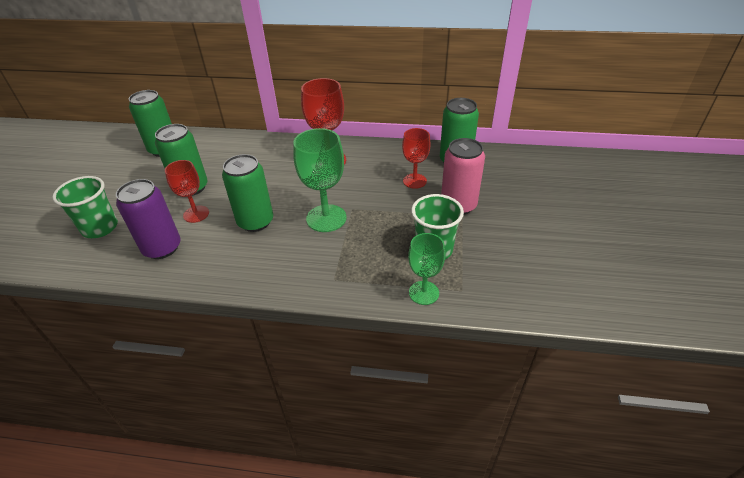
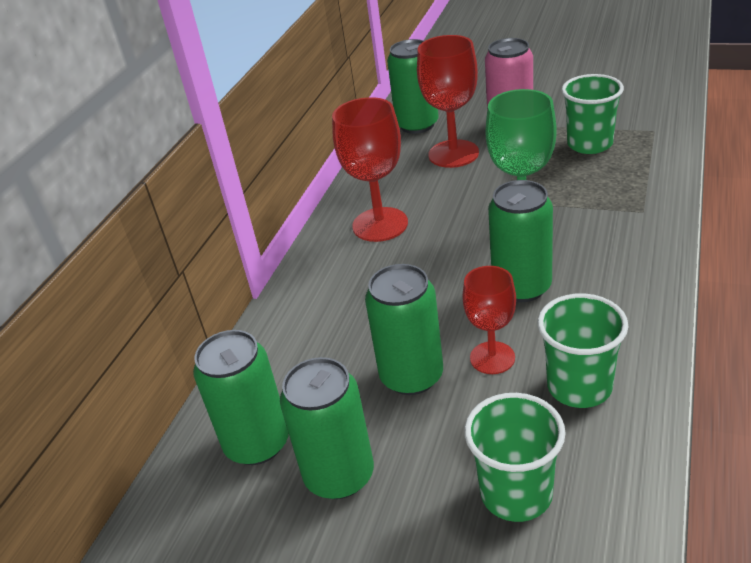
camera: 75 degrees left, 5 degrees down
(135, 174) = (339, 475): none -> green can
(162, 248) = (579, 387): purple can -> green cup
(414, 181) = (453, 154): red goblet -> red goblet, size x1.56
(424, 293) = (660, 152): green goblet -> none

